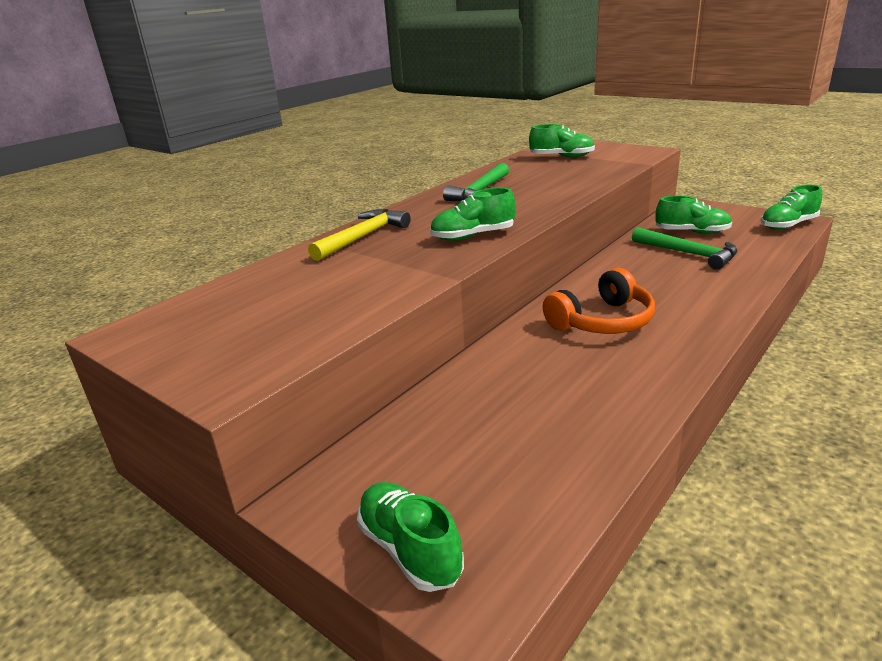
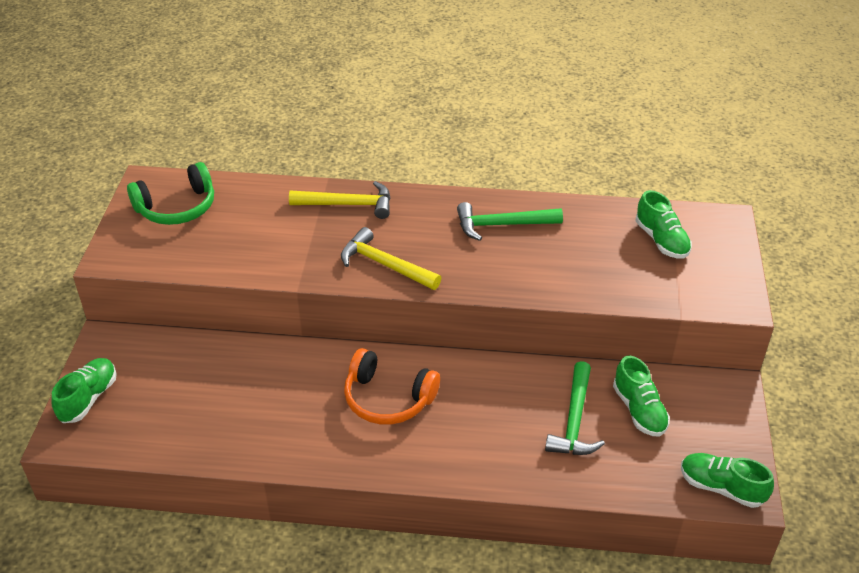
camera: 55 degrees right, 15 degrees up
(210, 321) = (177, 207): none -> green headphones
(473, 236) = (385, 265): green shoe -> yellow hammer

